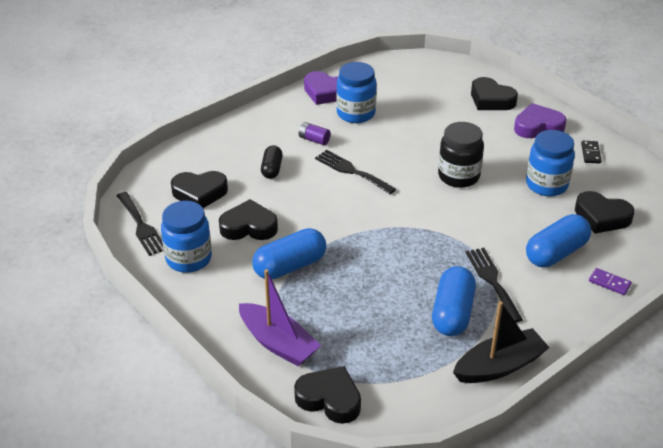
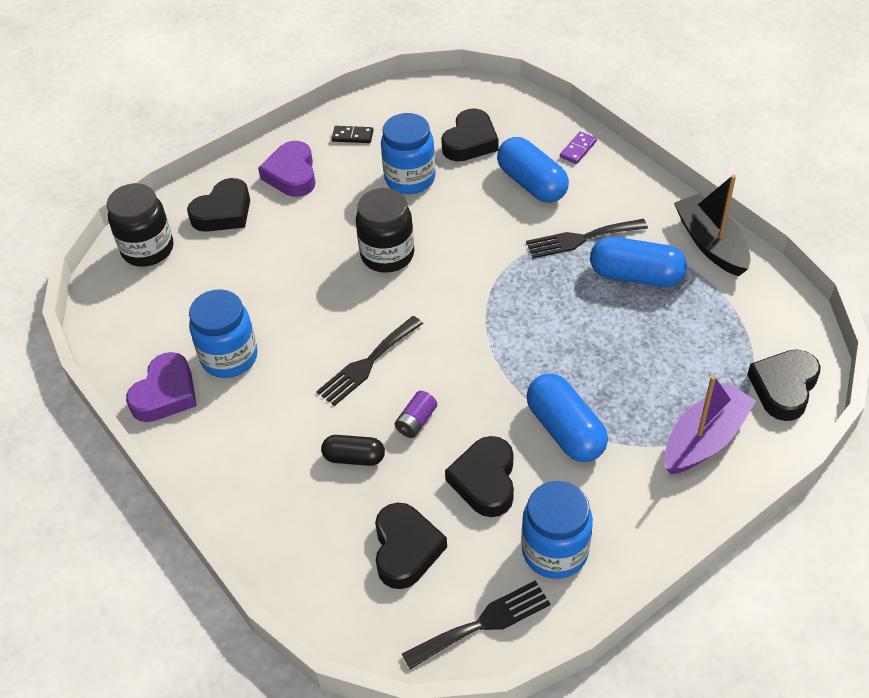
camera: 85 degrees left, 10 degrees up
(314, 140) = (288, 407): purple battery -> purple battery (416, 421)
(449, 73) = (148, 249): none -> black jar

